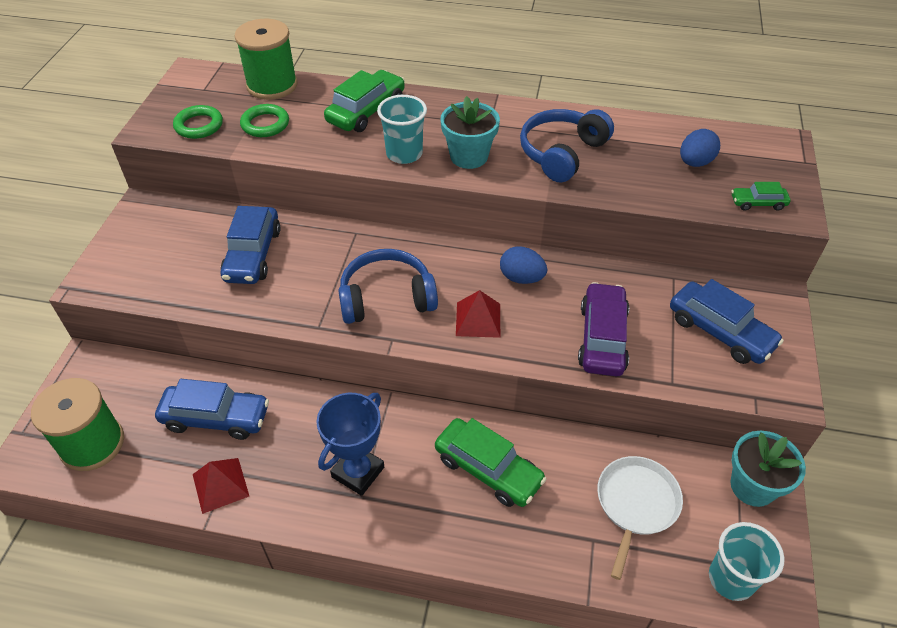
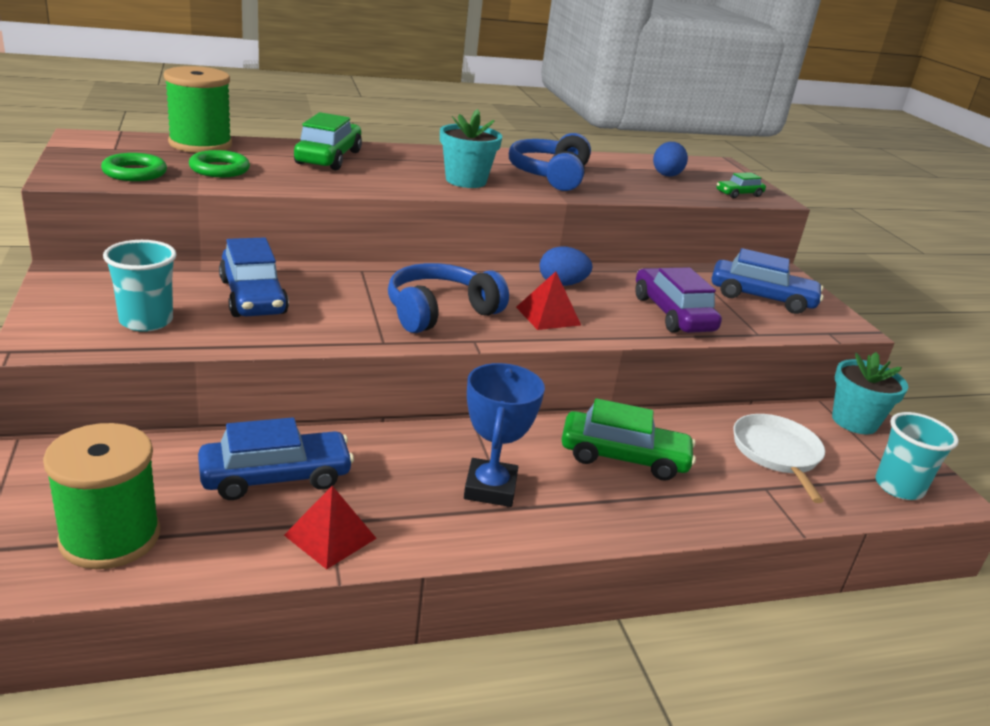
camera: 30 degrees left, 20 degrees down
(404, 154) = (398, 182): turquoise cup -> turquoise cup (146, 321)

